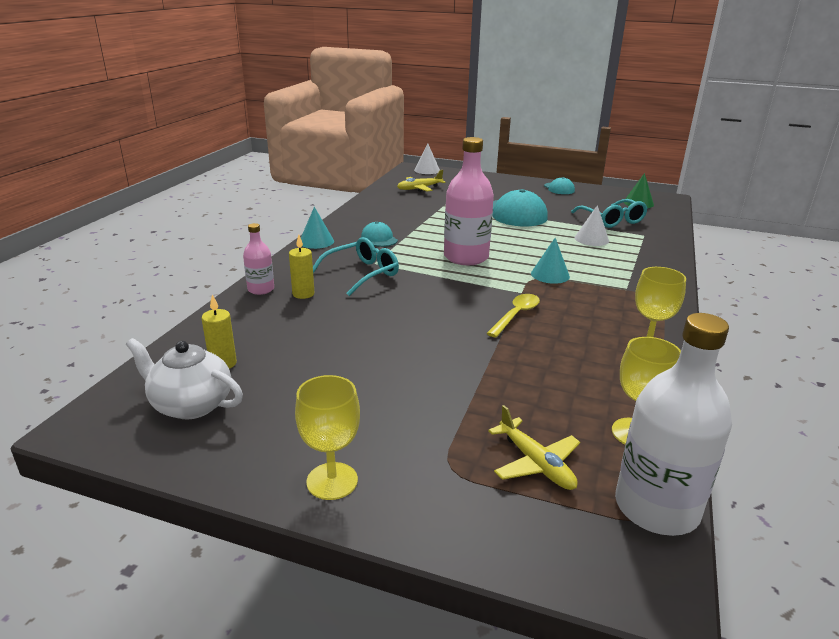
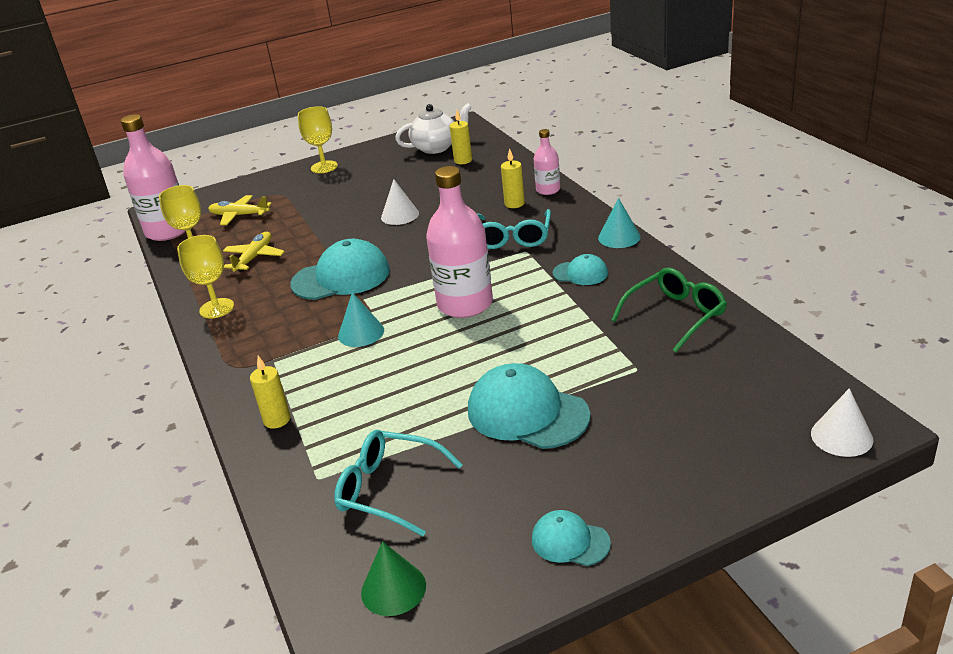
camera: 140 degrees right, 5 degrees up
(387, 207) = (675, 315): none -> green glasses
(419, 188) = (734, 377): yellow plane -> yellow plane (254, 258)
(516, 315) = (341, 277): yellow spoon -> turquoise cap
(591, 239) = (375, 420): white cone -> white cone (400, 215)
(648, 261) = (277, 420): none -> yellow candle
(656, 507) = (168, 231): white bottle -> pink bottle

